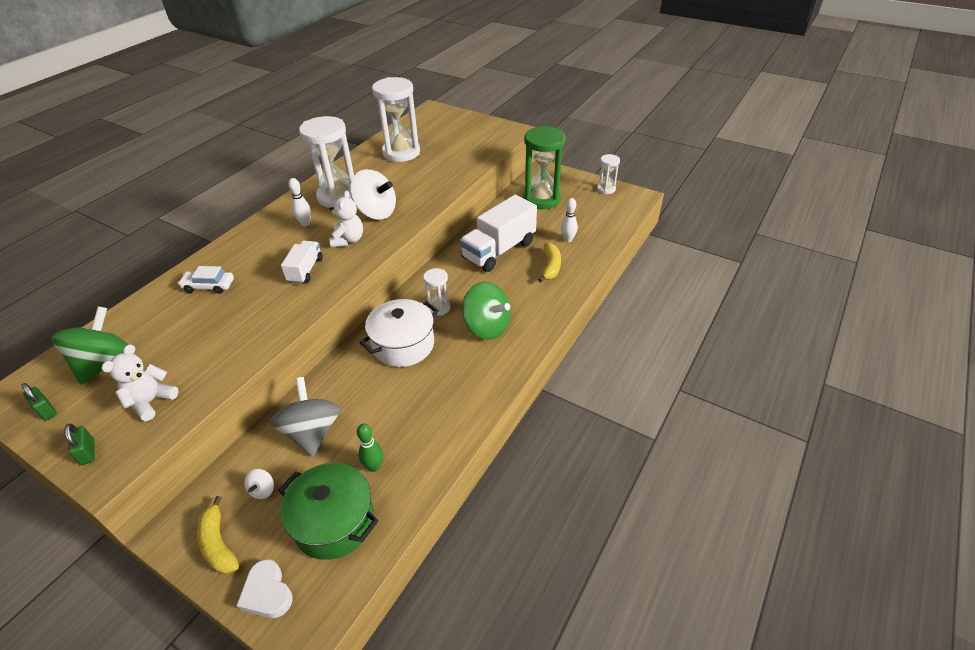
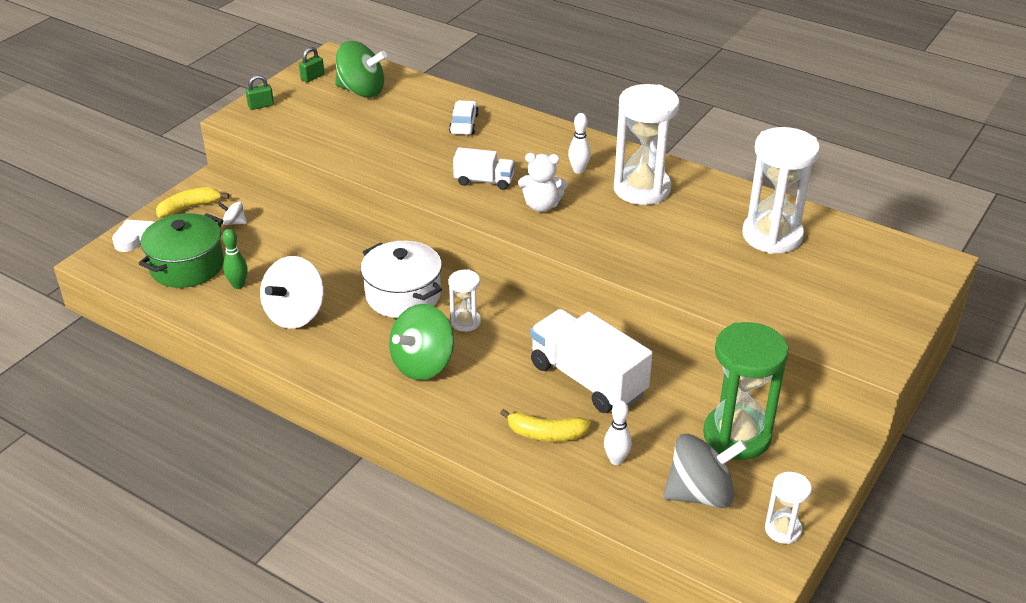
camera: 90 degrees right, 5 degrees down
(151, 401) = (307, 123): white teddy bear -> none
(312, 432) = (292, 243): grey spinning top -> grey spinning top (700, 494)
(376, 212) = (604, 223): white spinning top -> white spinning top (295, 314)

